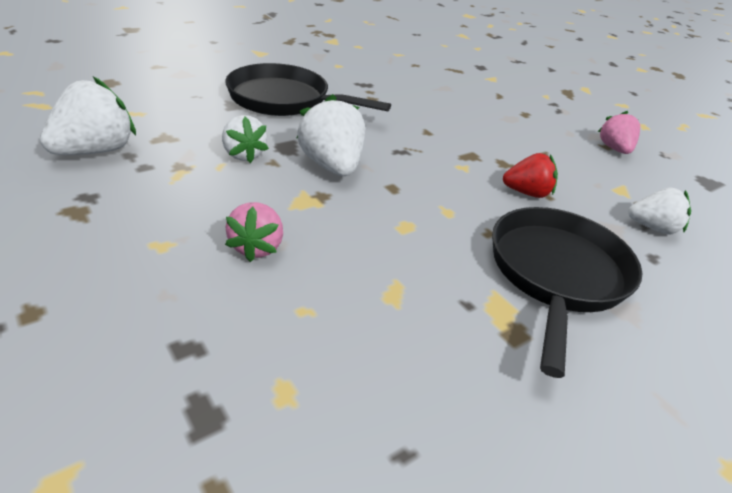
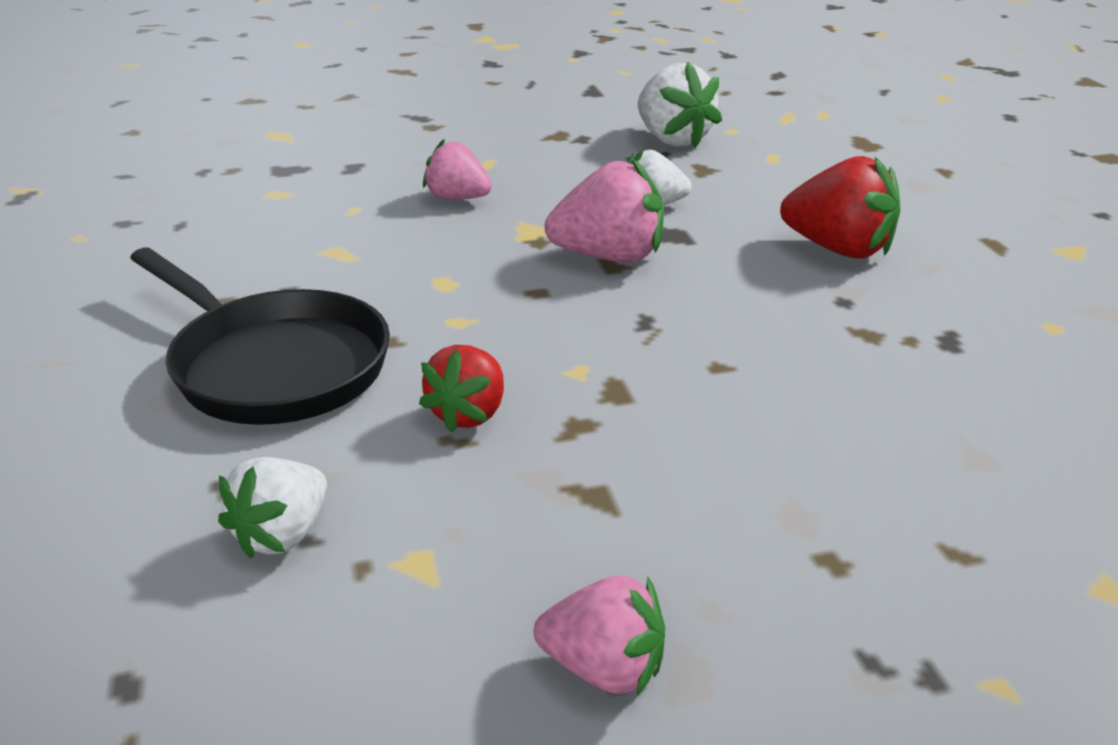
camera: 115 degrees right, 5 degrees down
(284, 100) = (838, 249): black pan -> red strawberry
(331, 166) = (609, 257): white strawberry -> pink strawberry

